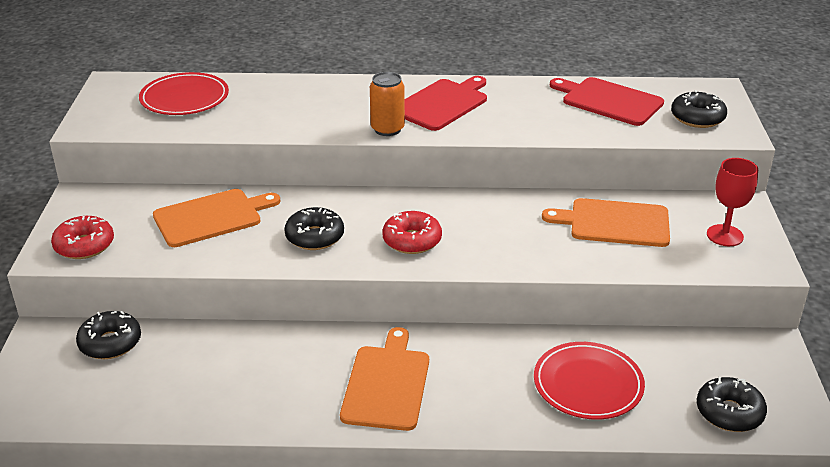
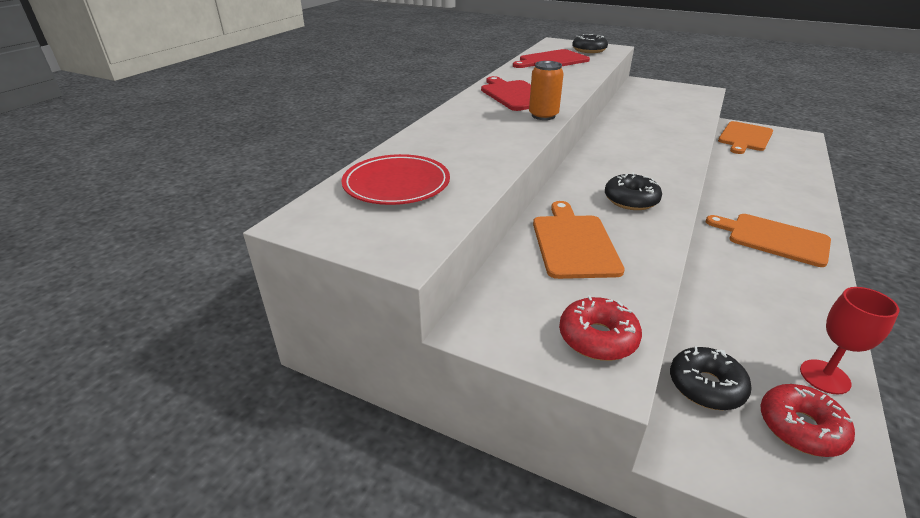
camera: 65 degrees left, 0 degrees up
(412, 240) = (650, 166): red donut -> red donut (800, 427)
(588, 384) = (770, 174): red plate -> none
(614, 223) = (649, 109): orange cutting board -> orange cutting board (744, 137)
(724, 235) = (673, 91): red goblet -> red goblet (824, 377)
(729, 412) = (794, 147): black donut -> none

